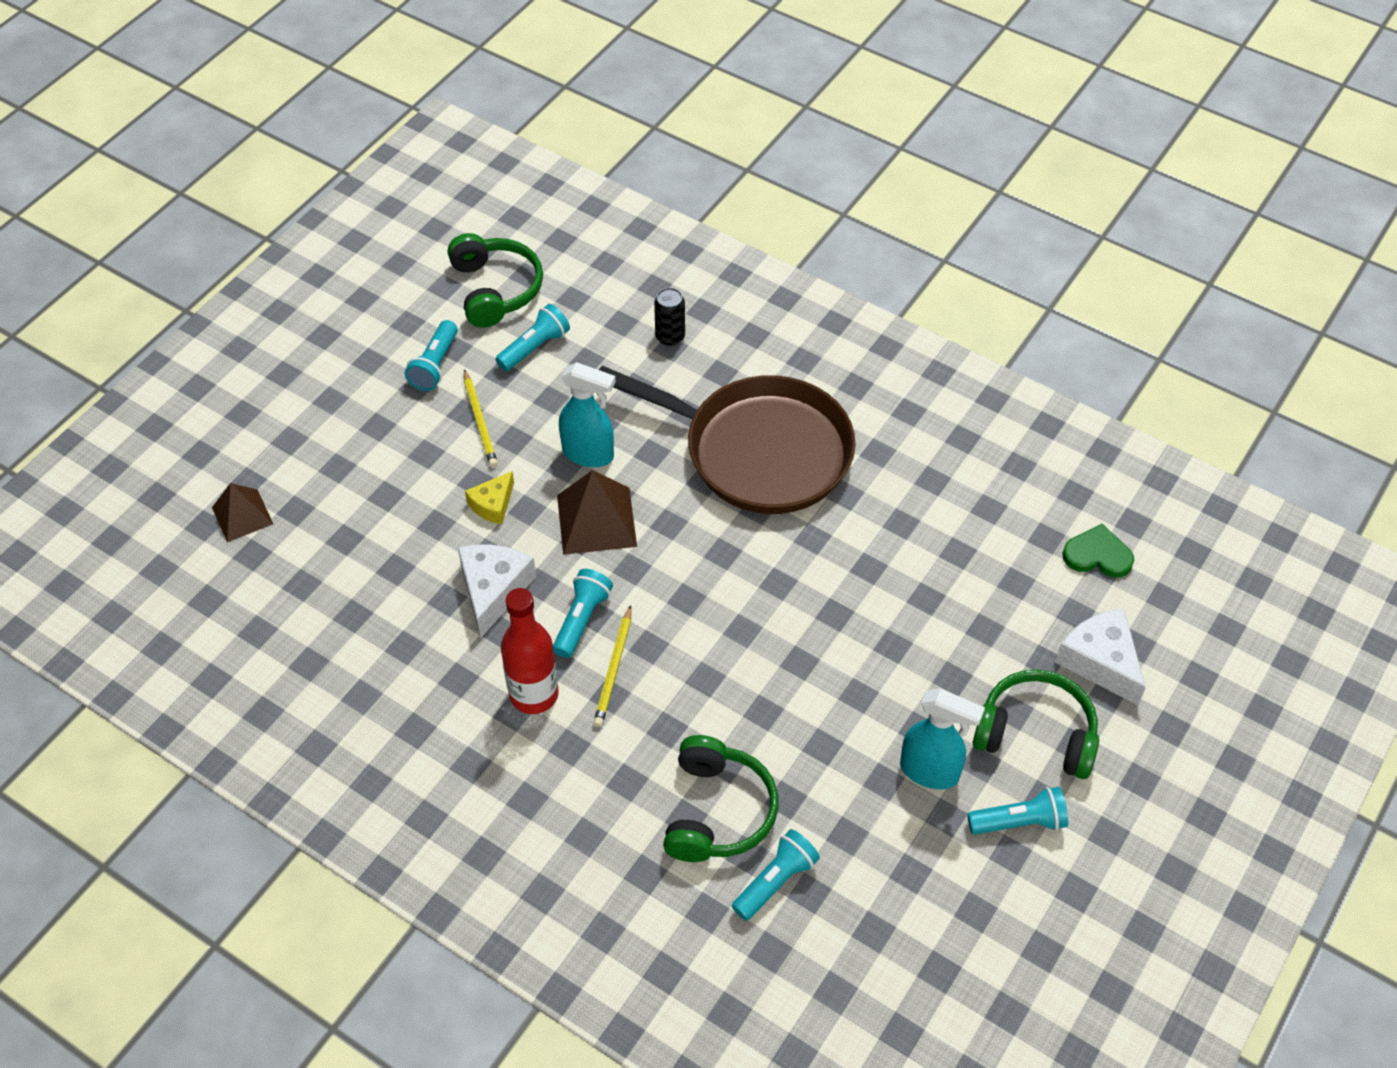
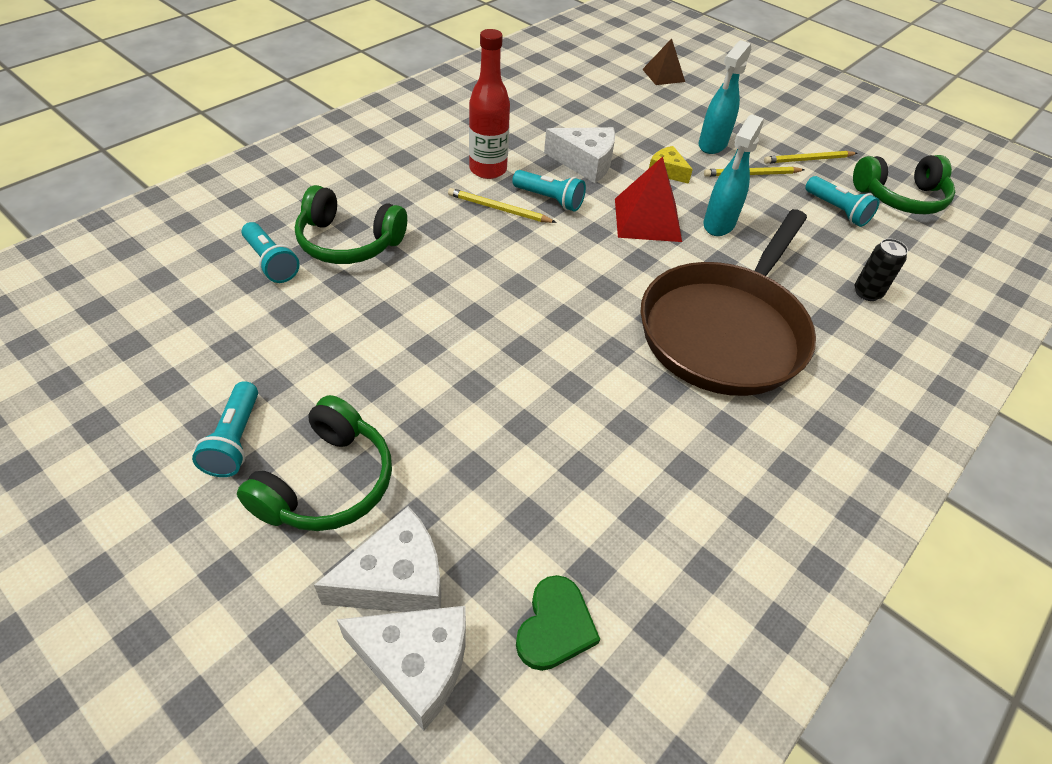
camera: 95 degrees right, 5 degrees down
(435, 365) = (808, 160): turquoise flashlight -> yellow pencil
(596, 520) = (647, 219): brown pyramid -> red pyramid
(930, 772) = (323, 382): turquoise spray bottle -> turquoise spray bottle (712, 145)
(1156, 634) = (416, 664): none -> white cheese

